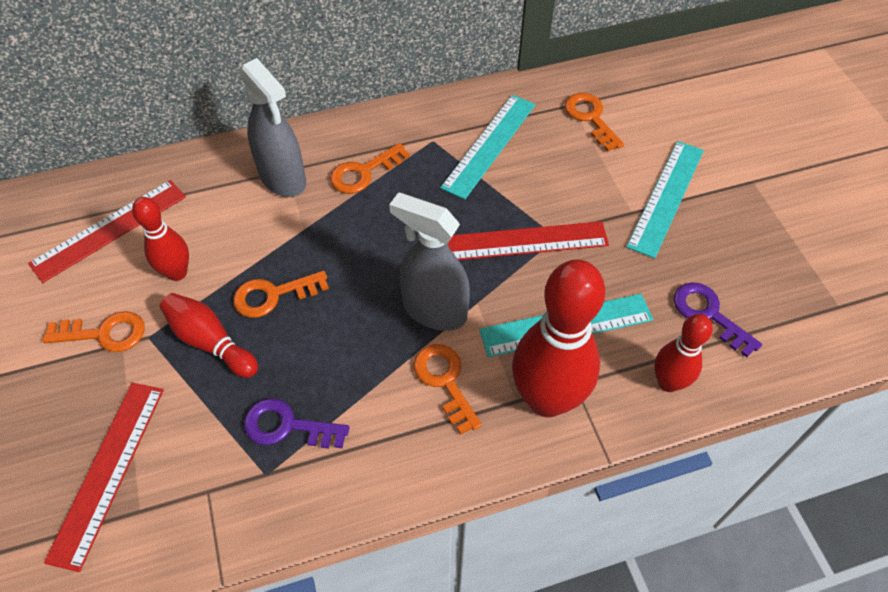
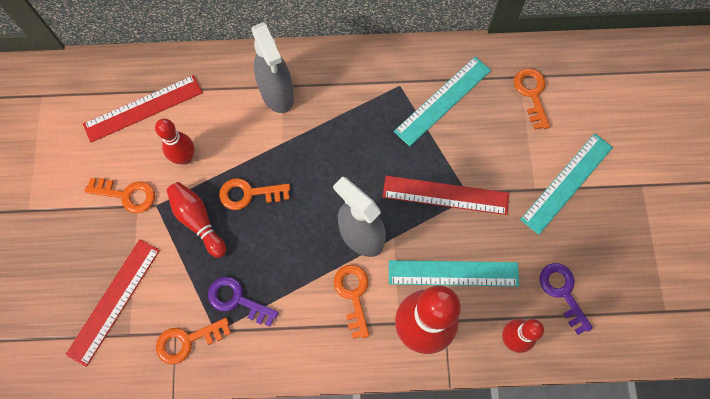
camera: 15 degrees right, 15 degrees up
(364, 172) = (339, 103): orange key -> orange key (187, 341)

